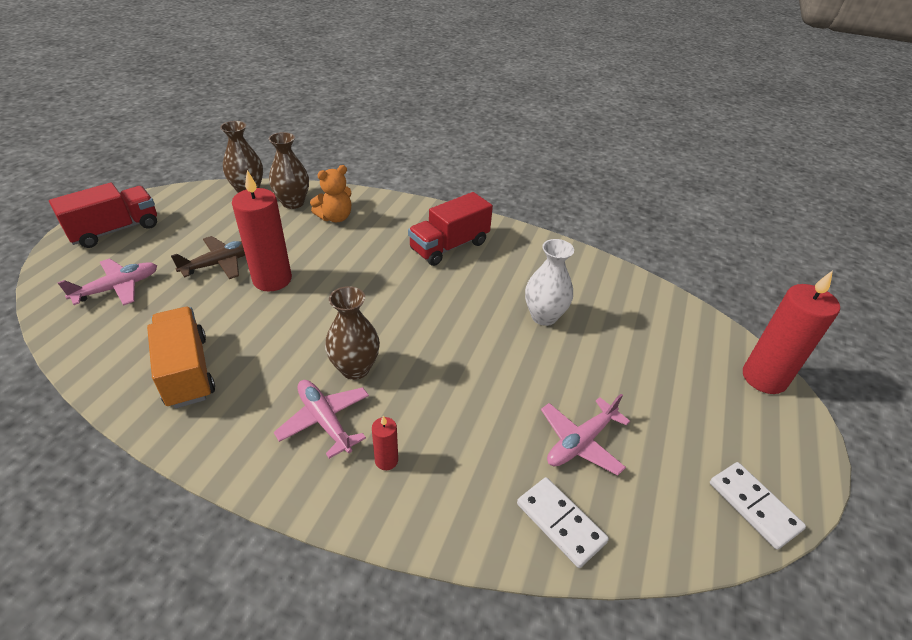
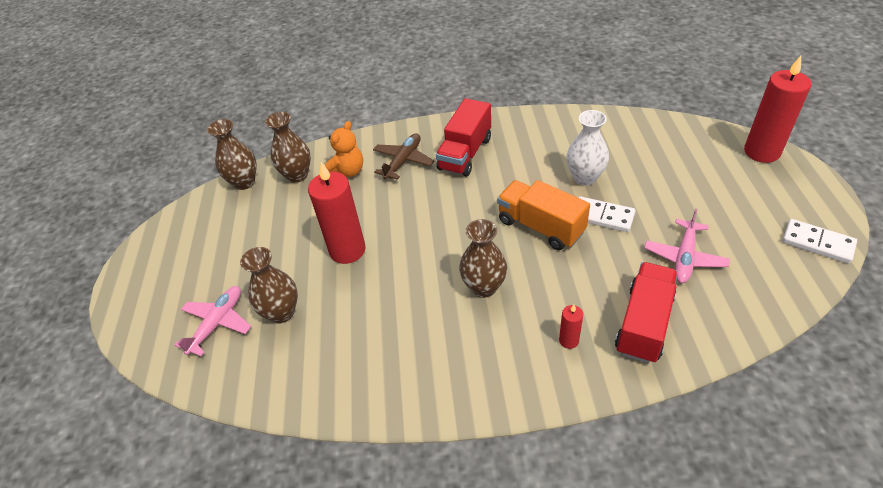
camera: 20 degrees left, 5 degrees up
(115, 230) = (156, 275): red truck -> red truck (644, 324)
(171, 304) = (281, 312): none -> brown vase
(187, 371) = (353, 358): orange truck -> orange truck (541, 227)
(221, 263) = (288, 258): brown plane -> brown plane (403, 161)
(324, 420) = (498, 337): pink plane -> none
(560, 523) = (715, 318): white domino -> white domino (602, 216)

